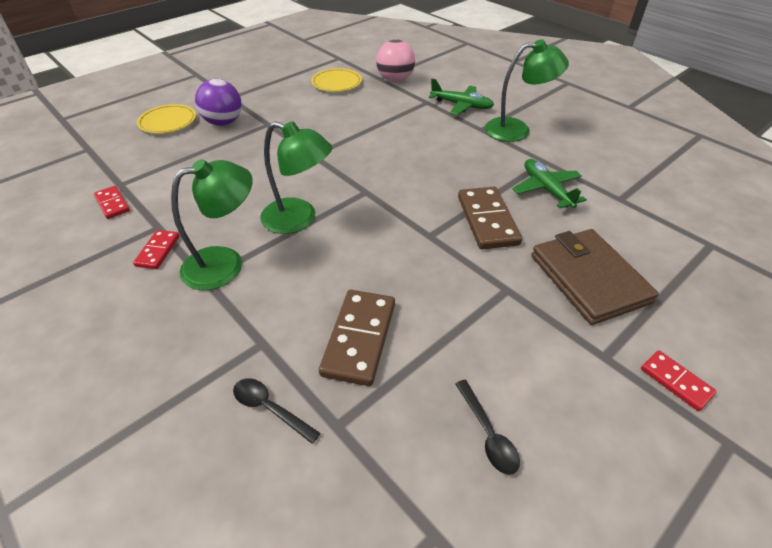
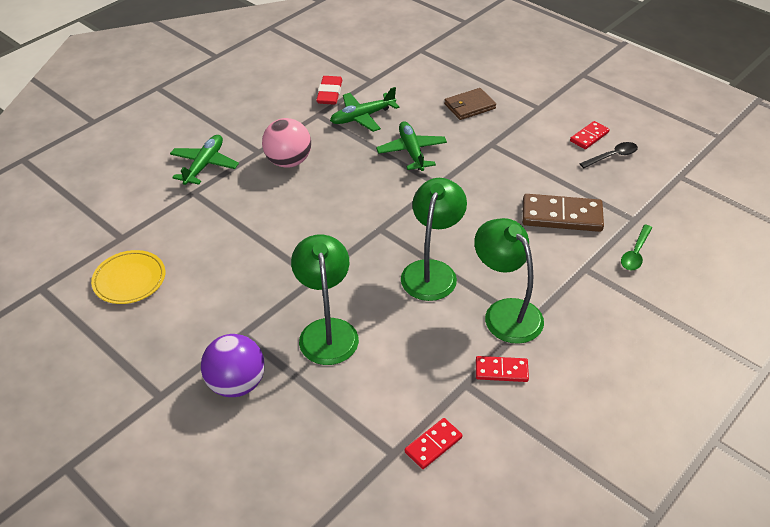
camera: 95 degrees left, 0 degrees up
(168, 122) = (233, 454): yellow plate -> none
(270, 408) = (635, 253): black spoon -> green spoon
(395, 80) = (128, 223): pink ball -> pink ball (288, 162)
(487, 220) = (411, 151): brown domino -> green plane
(517, 130) = (260, 128): green lamp -> green lamp (327, 331)
(585, 169) = (329, 93): none -> red eraser
(588, 278) = (469, 106): brown wallet -> brown wallet, size x0.58
(675, 381) = (548, 84): red domino -> red domino (589, 137)

